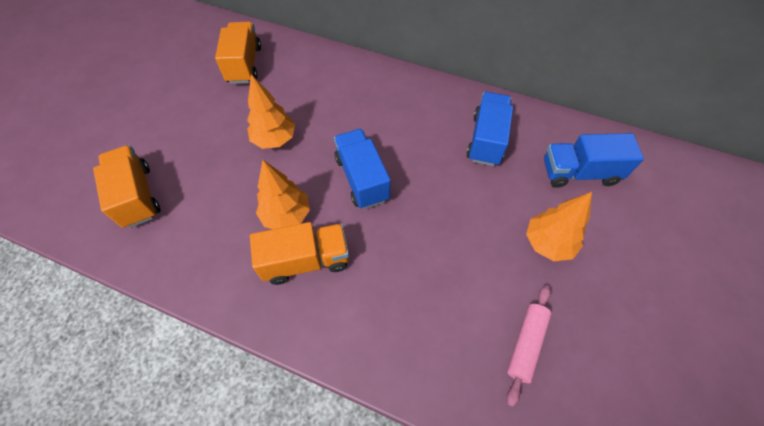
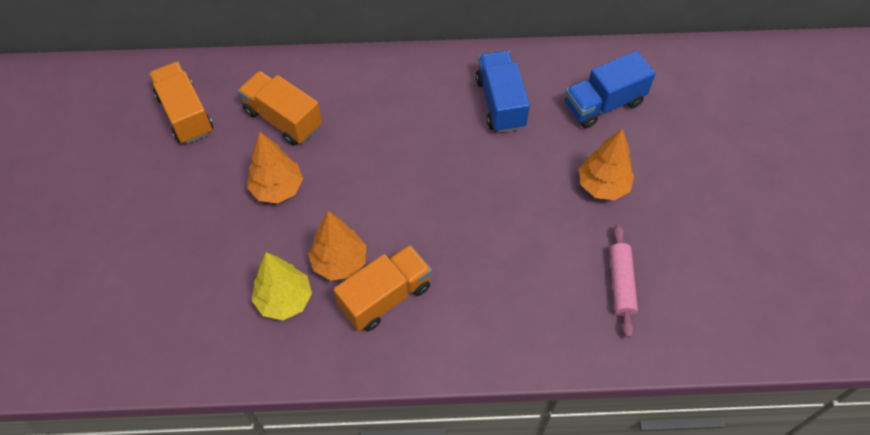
camera: 25 degrees left, 0 degrees up
(137, 196) = (163, 309): orange truck -> orange truck (283, 119)
(226, 228) = (284, 300): none -> yellow tree
(362, 179) = (395, 194): blue truck -> none

